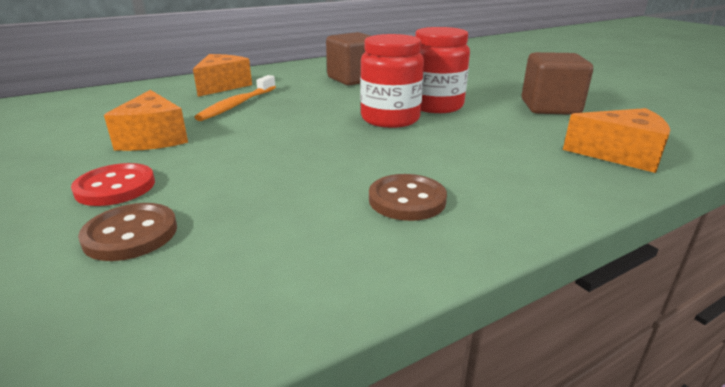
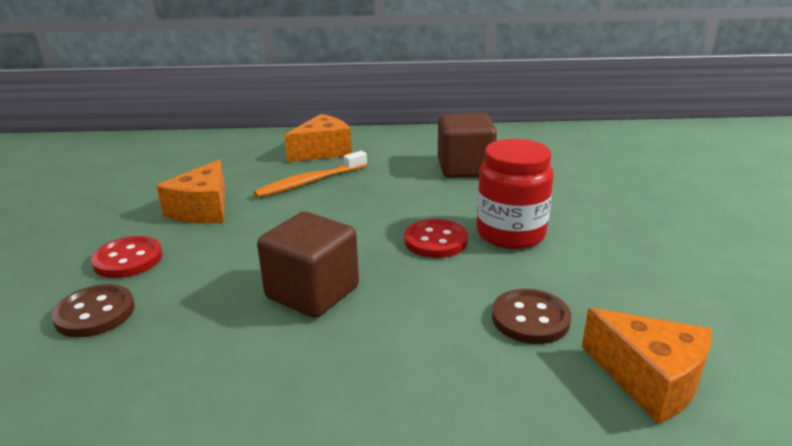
camera: 30 degrees right, 0 degrees up
(390, 119) = (435, 241): red jar -> red button
(407, 200) = (327, 356): brown button -> brown button (530, 319)
(550, 107) = (658, 274): brown cube -> brown cube (312, 293)

